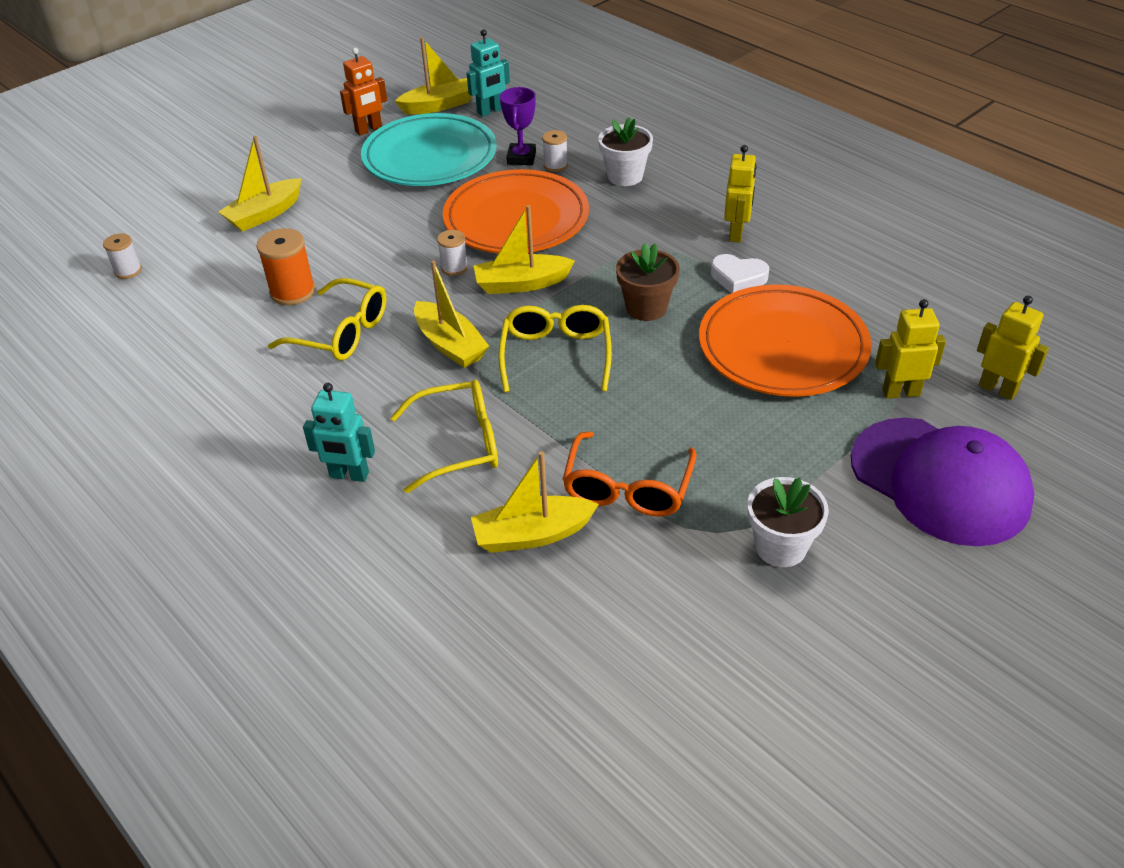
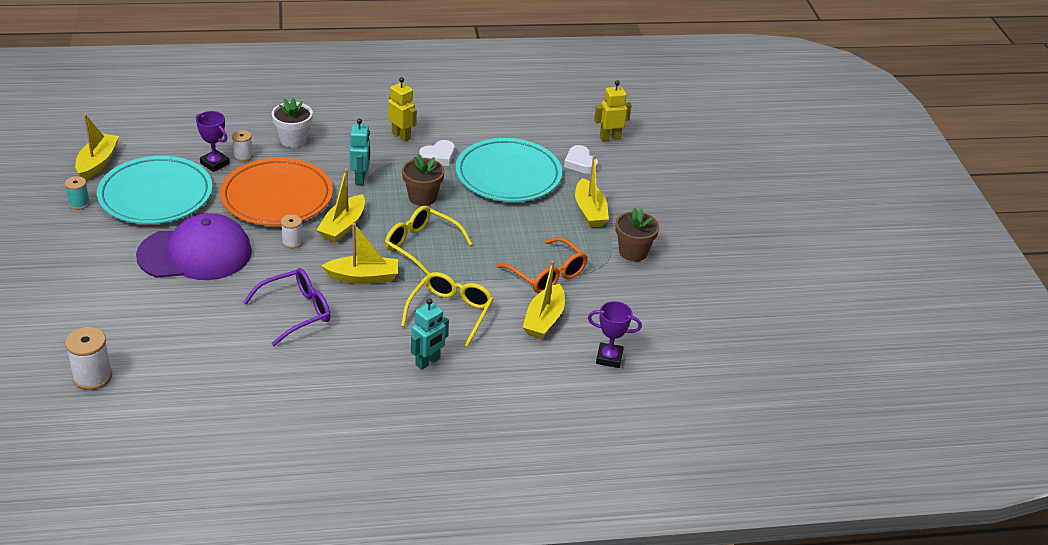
camera: 60 degrees left, 5 degrees down
(128, 271) = (92, 377): white spool -> white spool, size x1.63
(264, 214) = (115, 290): yellow boat -> yellow boat (590, 211)
(292, 291) = (225, 314): orange spool -> none
(341, 332) = (296, 312): yellow glasses -> purple glasses
(369, 130) = (79, 203): orange robot -> turquoise spool
(490, 111) = (140, 148): turquoise robot -> turquoise robot (360, 179)
(520, 645) = (609, 358): none -> purple trophy
(780, 547) = (633, 252): white flower pot -> brown flower pot
(782, 347) = (508, 175): orange plate -> turquoise plate
(900, 392) = (580, 163): yellow robot -> white heart
(940, 481) = (644, 188): purple cap -> purple cap (195, 254)

